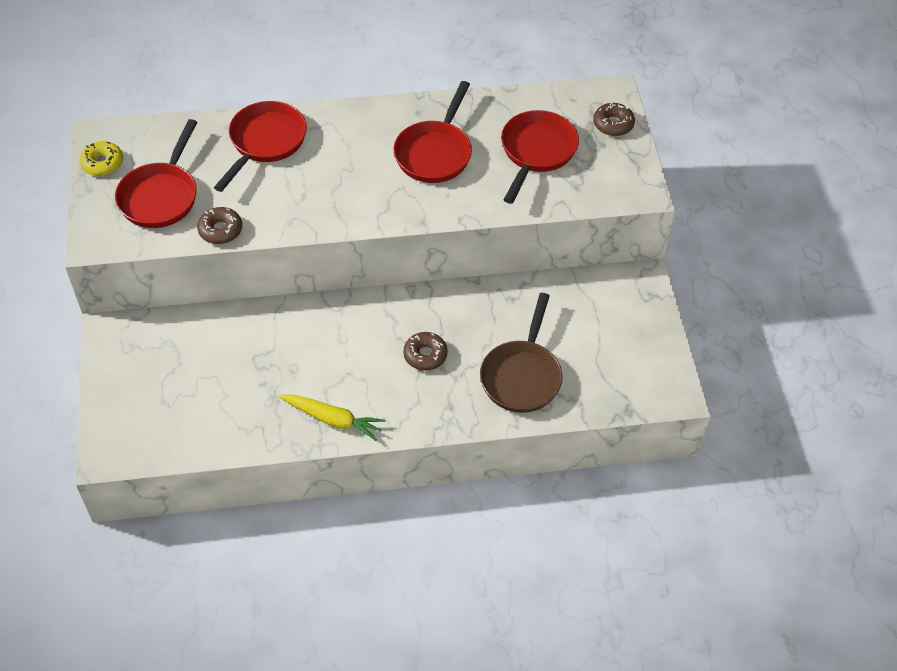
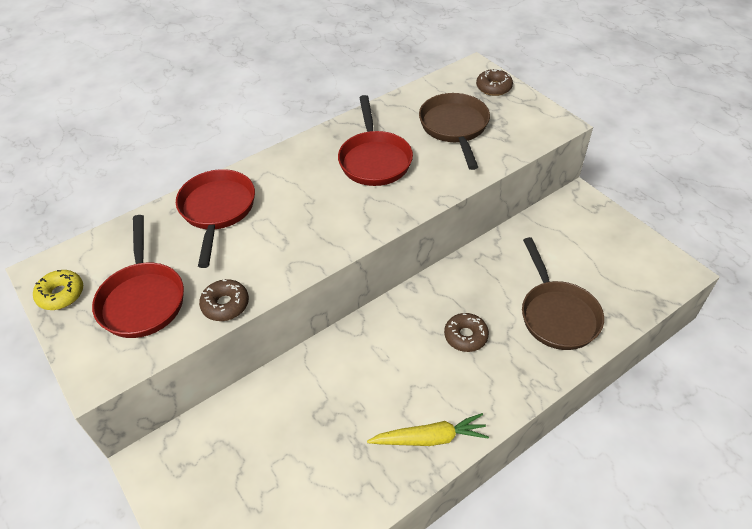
camera: 25 degrees left, 5 degrees down
(536, 152) = (454, 128): red pan -> brown pan

